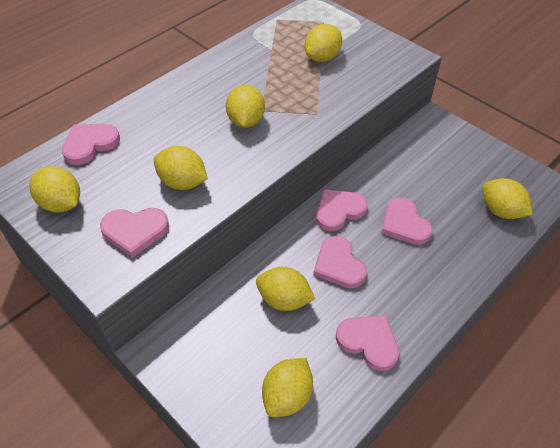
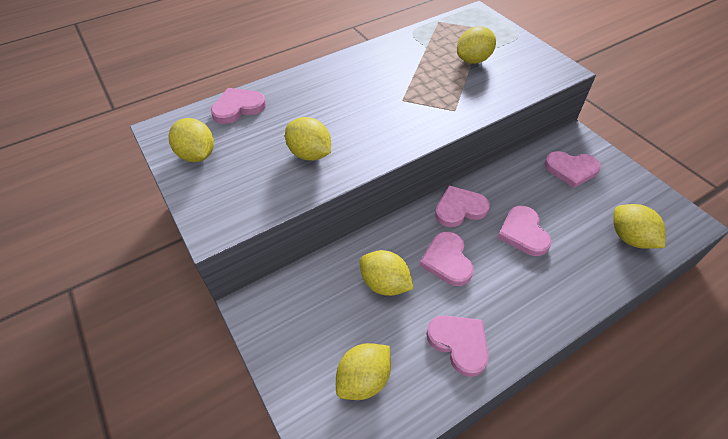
camera: 15 degrees right, 0 degrees up
(135, 231) = (253, 191): pink heart -> pink heart (571, 169)
(246, 121) = (385, 107): yellow lemon -> none

